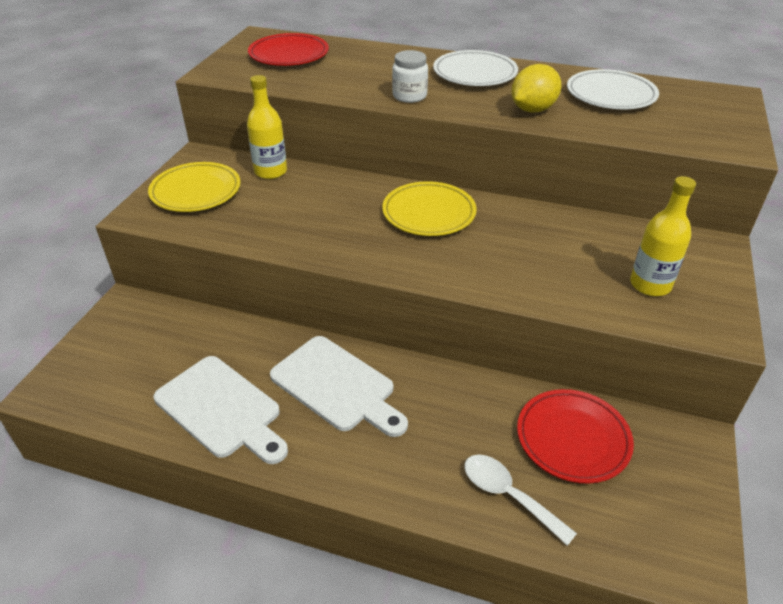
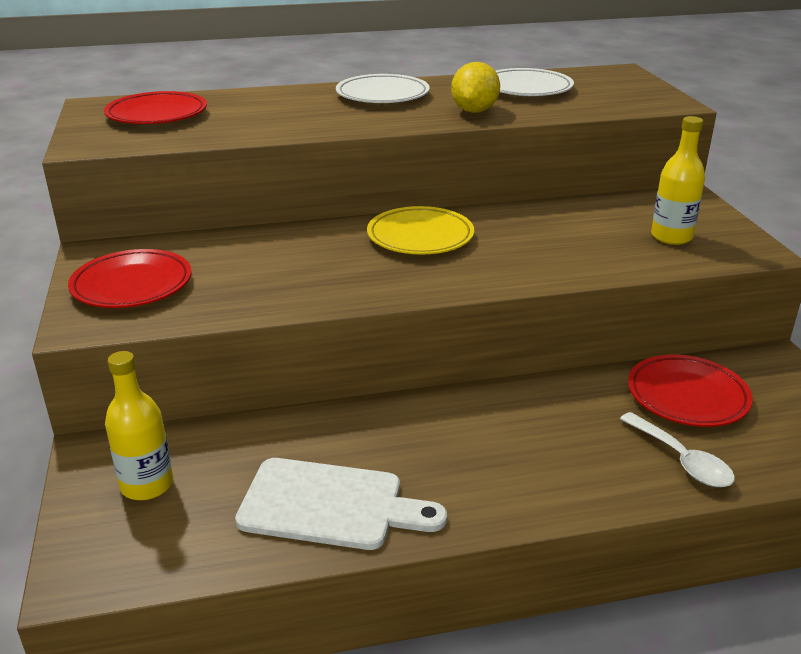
camera: 30 degrees left, 10 degrees down
(196, 191) = (132, 285): yellow plate -> red plate
(270, 172) = (204, 245): yellow bottle -> yellow bottle (147, 485)
(337, 386) = (434, 436): white cutting board -> none
(409, 96) = (342, 123): white jar -> none
(508, 495) = (681, 460): white spoon -> white spoon turned 135 degrees counterclockwise

